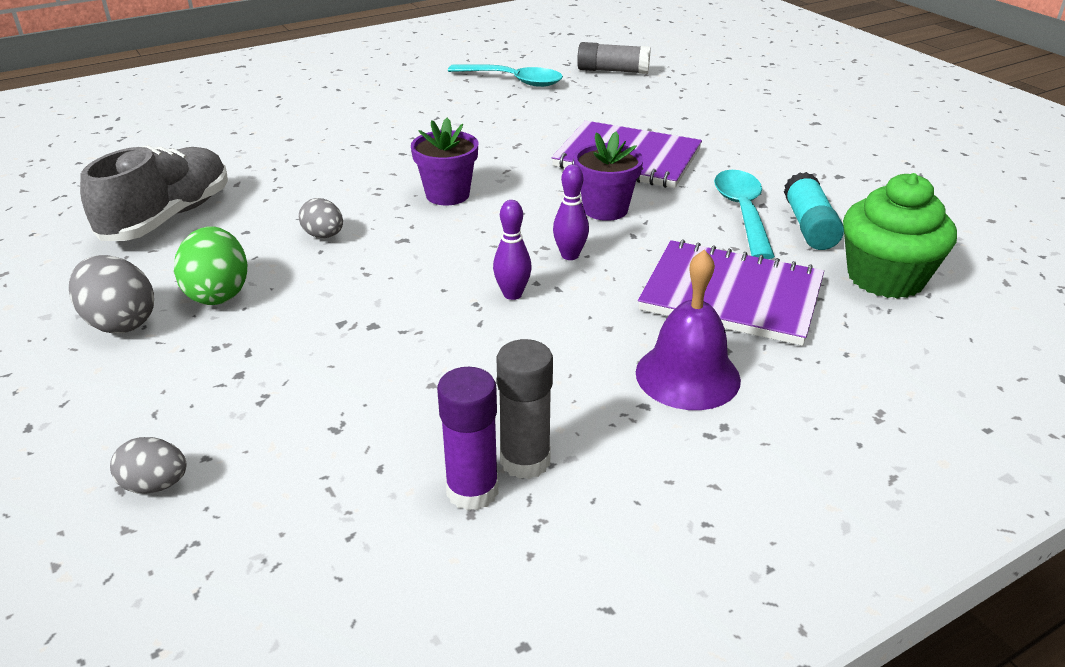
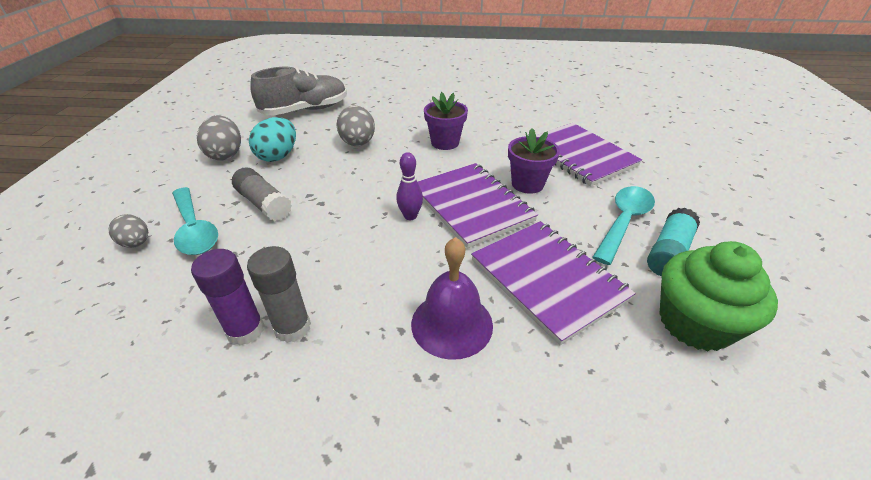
camera: 35 degrees right, 5 degrees up
(218, 293) = (278, 156): green egg -> turquoise egg
(324, 235) = (358, 144): grey egg -> grey egg, size x1.59
(513, 81) = (559, 87): turquoise spoon -> turquoise spoon (195, 229)
(570, 255) = (471, 205): purple bowling pin -> purple notebook
(613, 71) = (632, 97): grey glue stick -> grey glue stick (264, 204)

